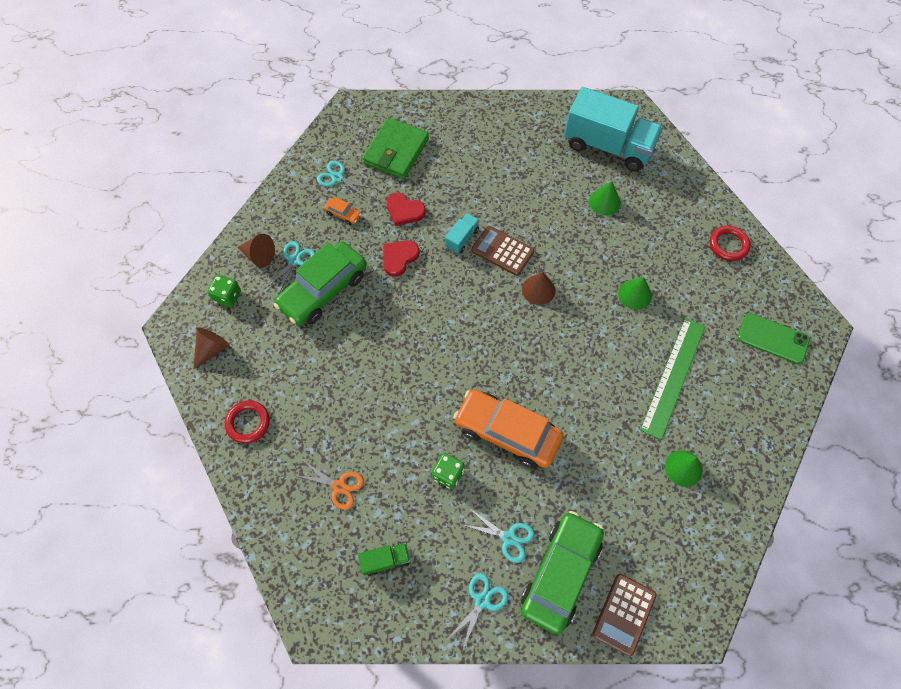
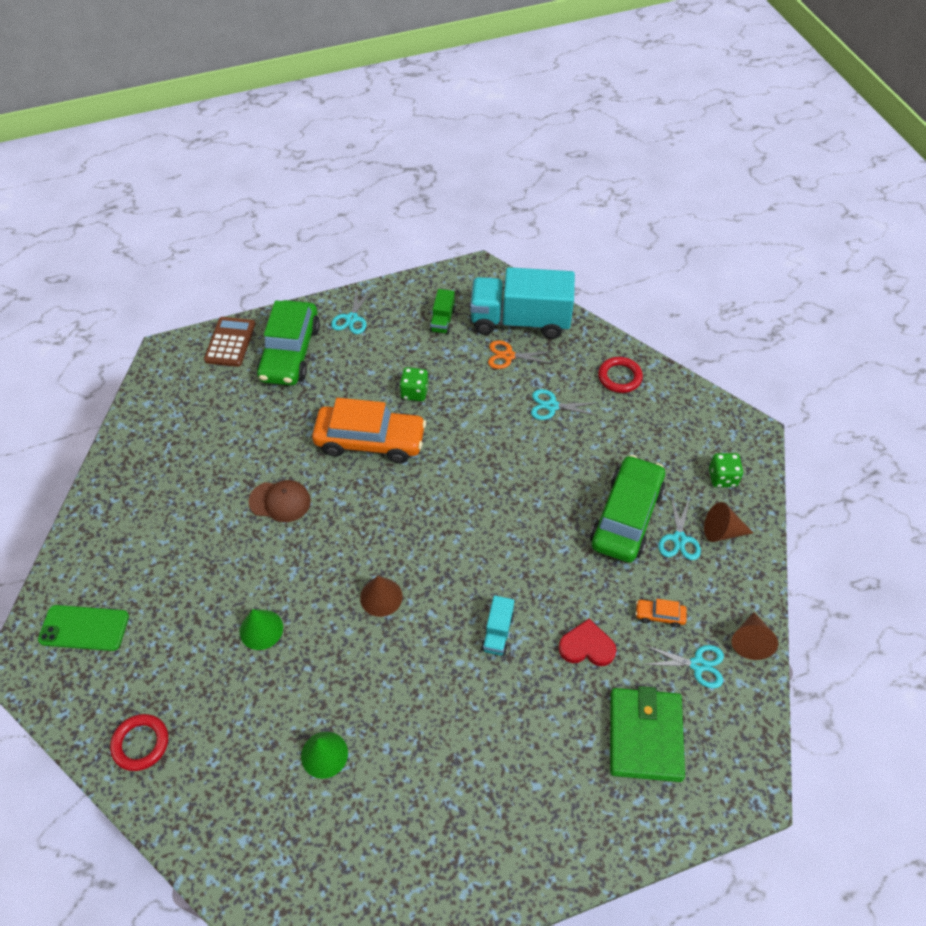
camera: 160 degrees right, 10 degrees down
(212, 349) = (699, 425): brown cone -> brown cone (750, 641)
(385, 560) = (442, 320): green truck -> green truck turned 45 degrees counterclockwise
(399, 258) = (562, 582): red heart -> none
(502, 251) = (441, 633): brown calculator -> none
(509, 538) = (342, 363): turquoise scissors -> turquoise scissors (552, 406)
(602, 398) = (280, 501): none -> brown cap
(608, 146) = (339, 862): turquoise truck -> turquoise truck (520, 321)
(673, 376) = (204, 546): green ruler -> none
(683, 468) = (186, 462): green cone -> none

